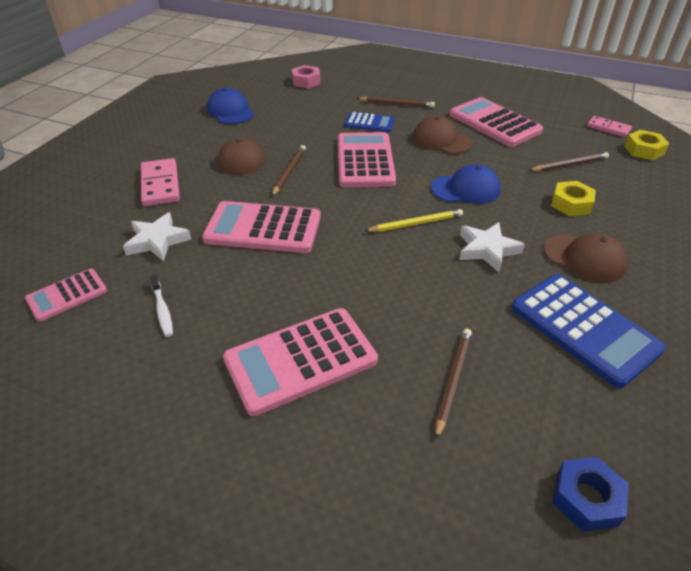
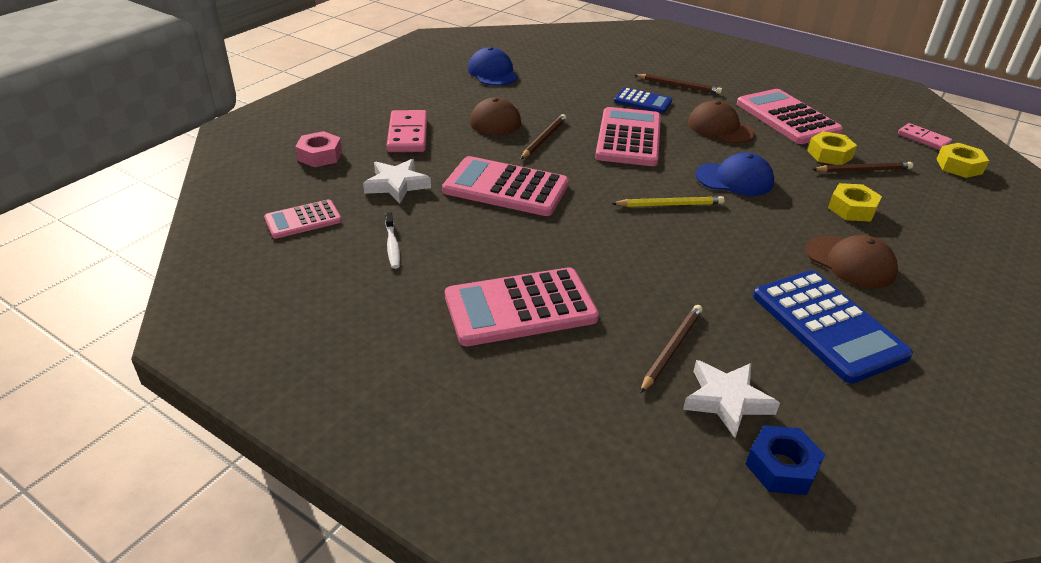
camera: 10 degrees right, 5 degrees down
(306, 81) = (581, 52): pink nut -> pink nut (320, 155)
(487, 249) = (742, 239): white star -> white star (726, 400)
(538, 153) = (829, 154): none -> yellow nut

